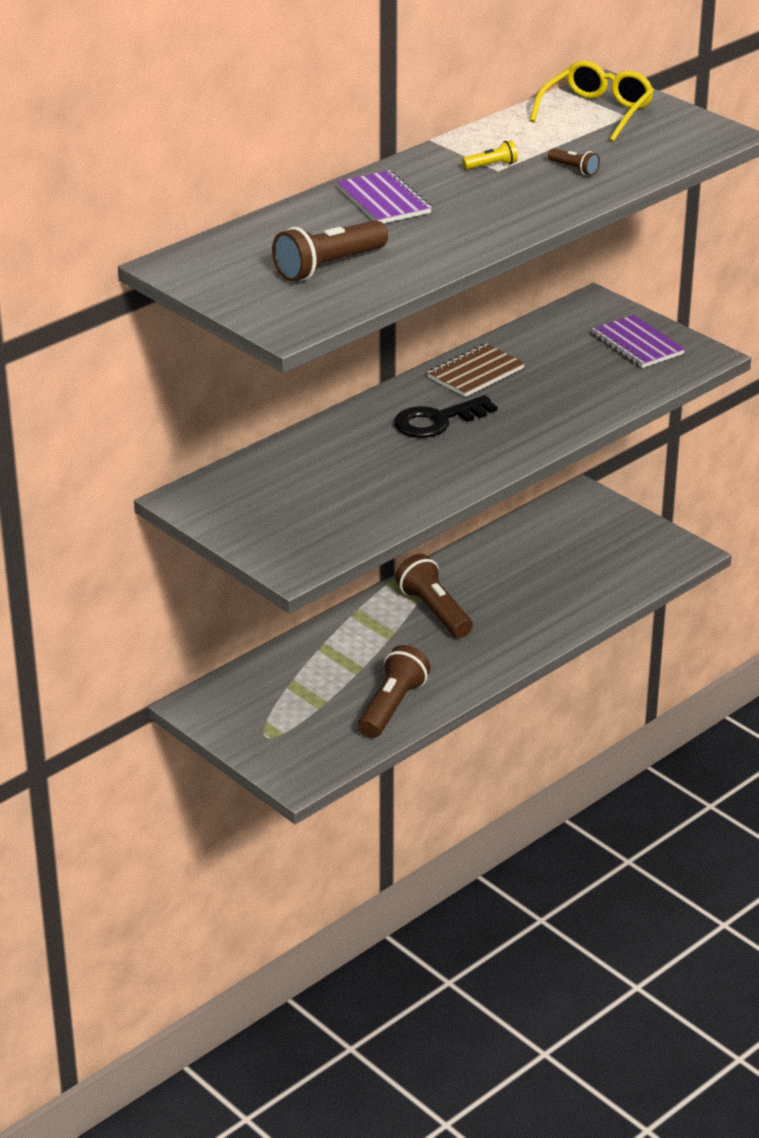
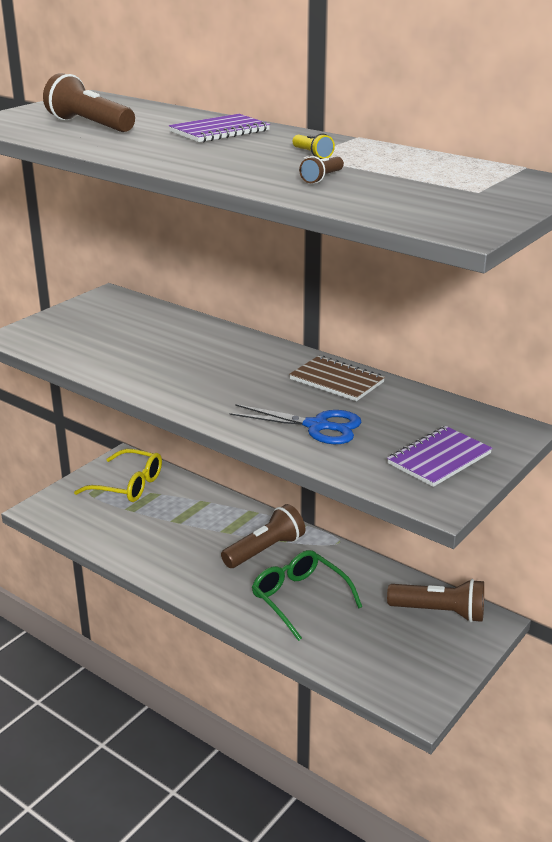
camera: 80 degrees right, 5 degrees down
(392, 707) = (129, 542): brown flashlight -> brown flashlight (439, 612)
(437, 421) = (245, 371): black key -> none
(525, 598) = (299, 599): none -> green glasses
(567, 394) = (317, 426): none -> blue scissors
(596, 112) = (475, 181): yellow glasses -> yellow glasses (128, 485)

